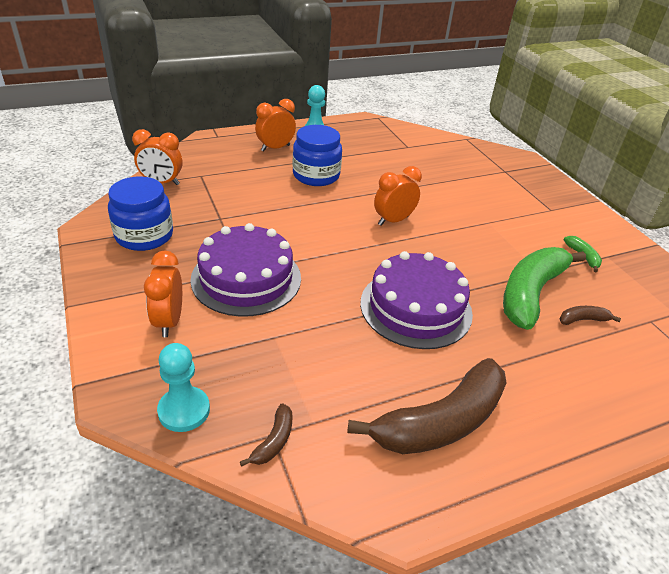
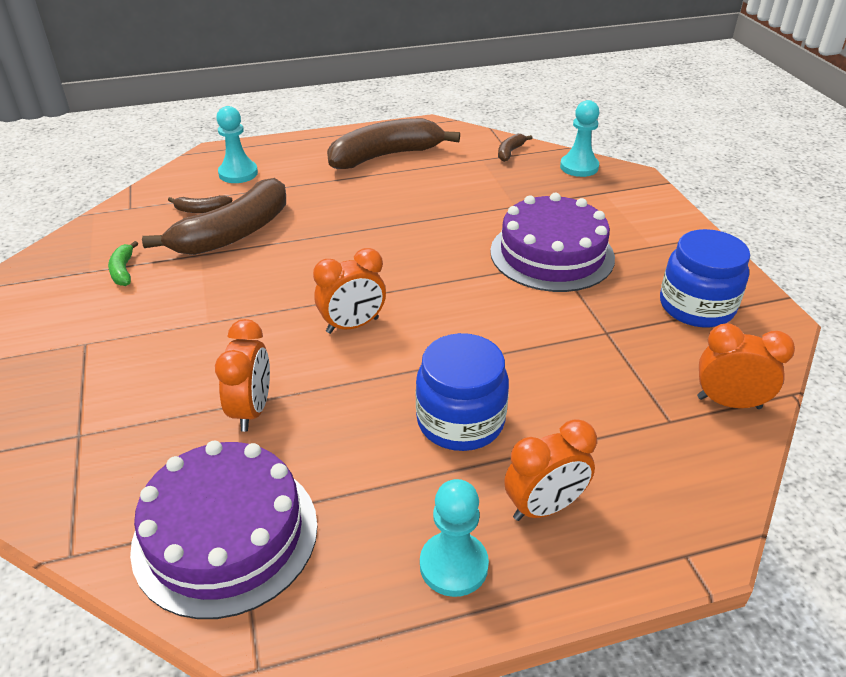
camera: 170 degrees left, 0 degrees up
(169, 321) = (617, 219): orange clock -> orange clock (252, 410)
(416, 307) = (370, 224): purple cake -> purple cake (225, 534)
(531, 293) = (234, 233): green banana -> brown banana
(595, 377) = (238, 173): none -> turquoise pawn

